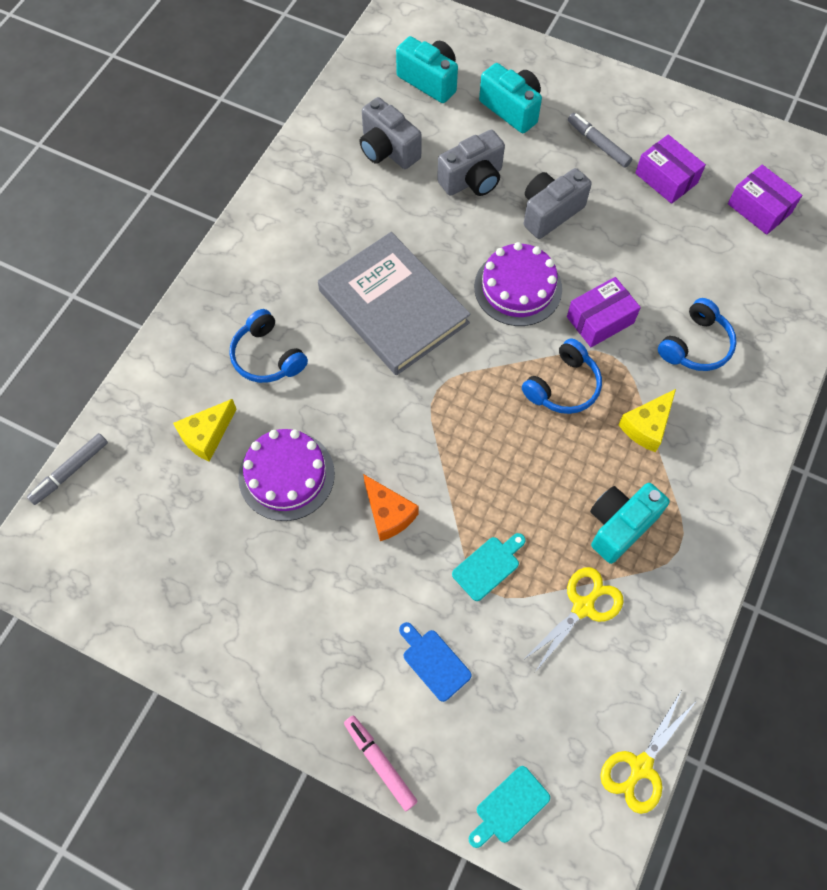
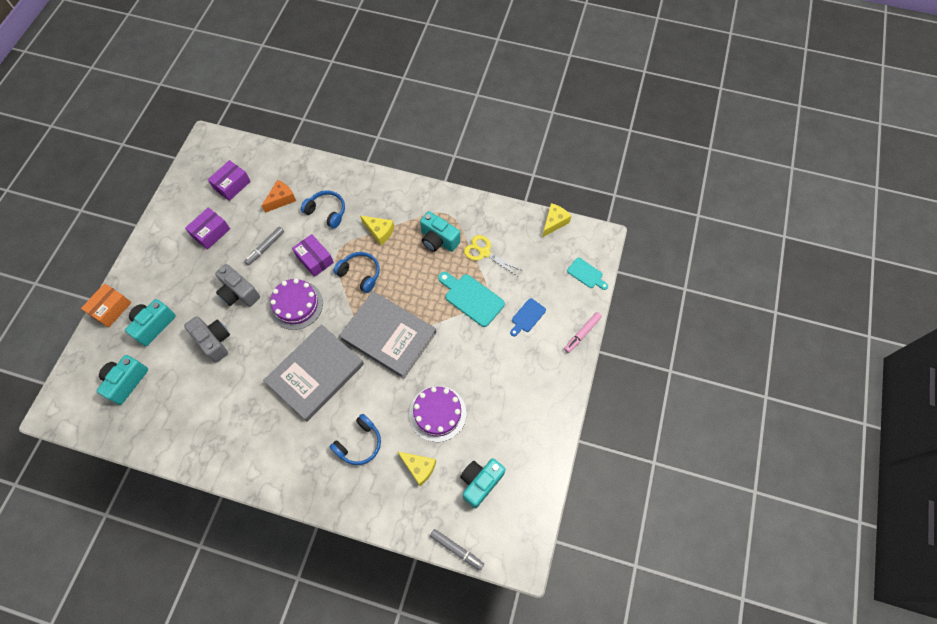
camera: 100 degrees left, 0 degrees up
(157, 522) = (480, 482): none -> turquoise camera
(387, 150) = (189, 399): grey camera -> none
(388, 514) = (451, 353): orange cheese -> orange cheese (281, 199)
(438, 418) = (388, 336): none -> grey book
(488, 566) = (472, 298): turquoise cutting board -> turquoise cutting board, size x1.66
(546, 61) = (111, 309): none -> orange box
(598, 144) = (184, 271): grey marker -> grey marker (265, 247)
(641, 766) = (554, 222): yellow scissors -> yellow cheese

